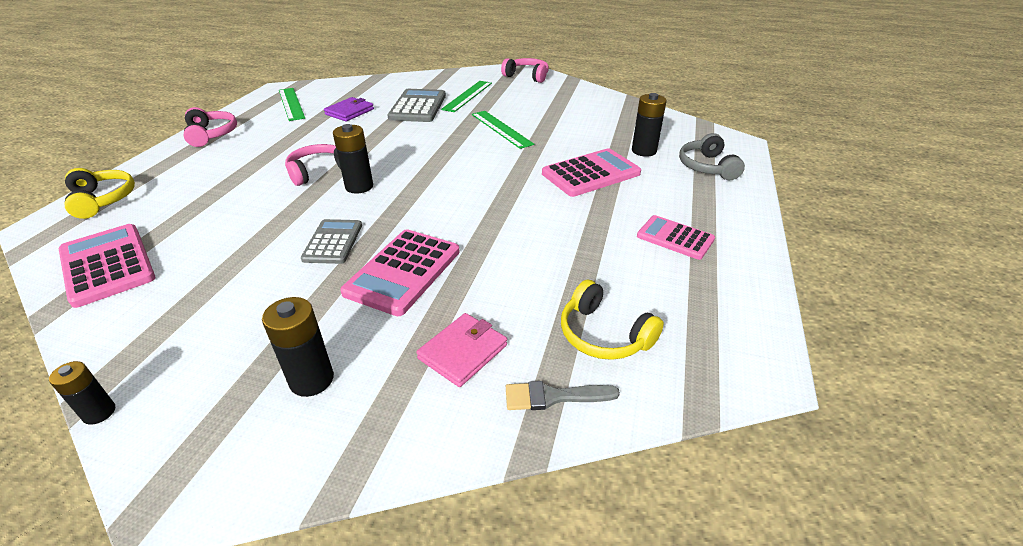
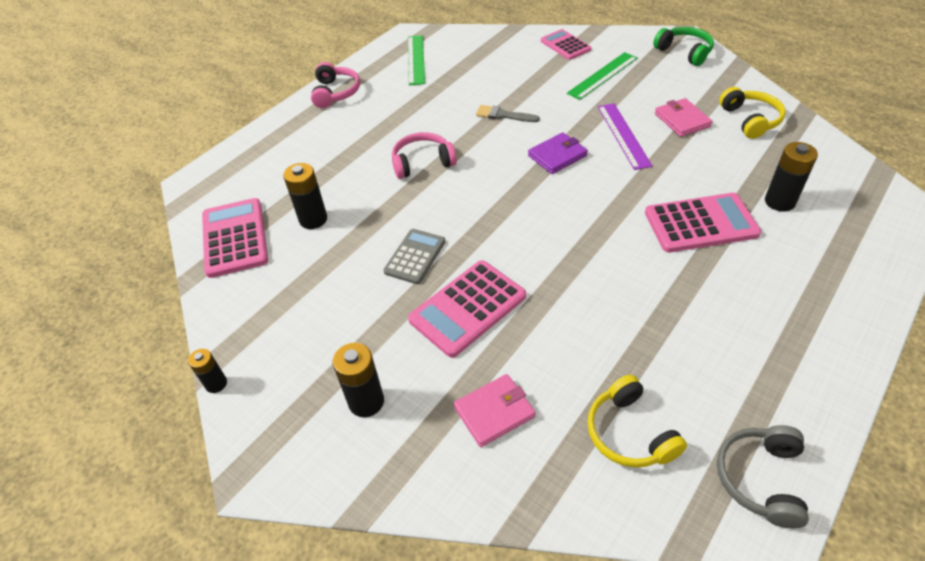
camera: 25 degrees right, 10 degrees up
(102, 200) = (238, 161): yellow headphones -> yellow headphones (750, 120)
(349, 112) = (470, 81): purple wallet -> purple wallet (557, 156)
(359, 186) = (454, 191): black battery -> black battery (313, 219)
(418, 107) = (543, 85): grey calculator -> none
(501, 129) = (623, 135): green ruler -> purple ruler
(527, 76) = (684, 52): pink headphones -> green headphones
(544, 114) = (682, 120): none -> pink wallet
(553, 397) = (557, 483): grey brush -> grey brush (503, 115)
(675, 238) = (758, 336): pink calculator -> pink calculator (565, 45)
(707, 167) = (848, 243): grey headphones -> grey headphones (760, 478)

